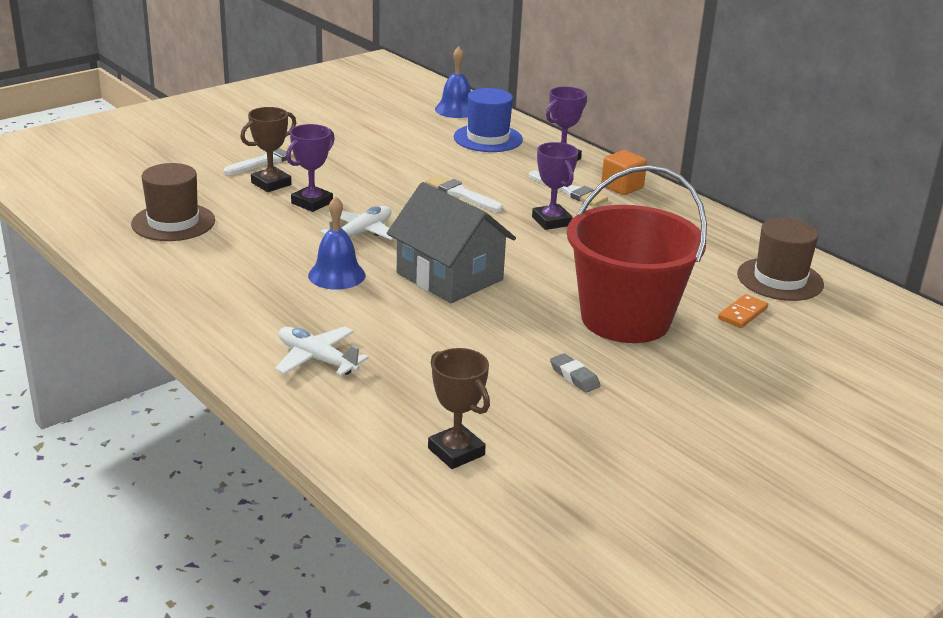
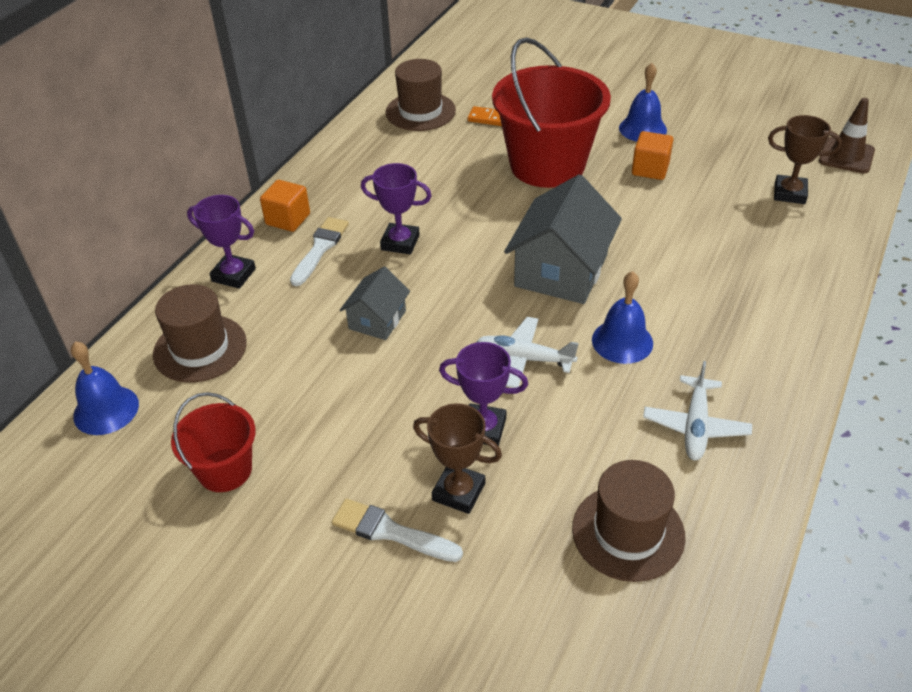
camera: 110 degrees left, 15 degrees up
(316, 359) = (761, 297): white plane -> white plane (695, 426)
(369, 130) = (225, 470): none -> red bucket
(456, 452) = (789, 193): brown trophy -> brown trophy turned 75 degrees clockwise
(461, 194) = (377, 320): white brush -> grey house
(488, 138) = (200, 348): blue hat -> brown hat
(497, 539) = (846, 156): none -> brown traffic cone
(551, 221) = (400, 242): purple trophy -> purple trophy turned 60 degrees clockwise
(574, 376) = (650, 169): grey eraser -> orange cube
(664, 403) = (642, 129): none -> blue bell

